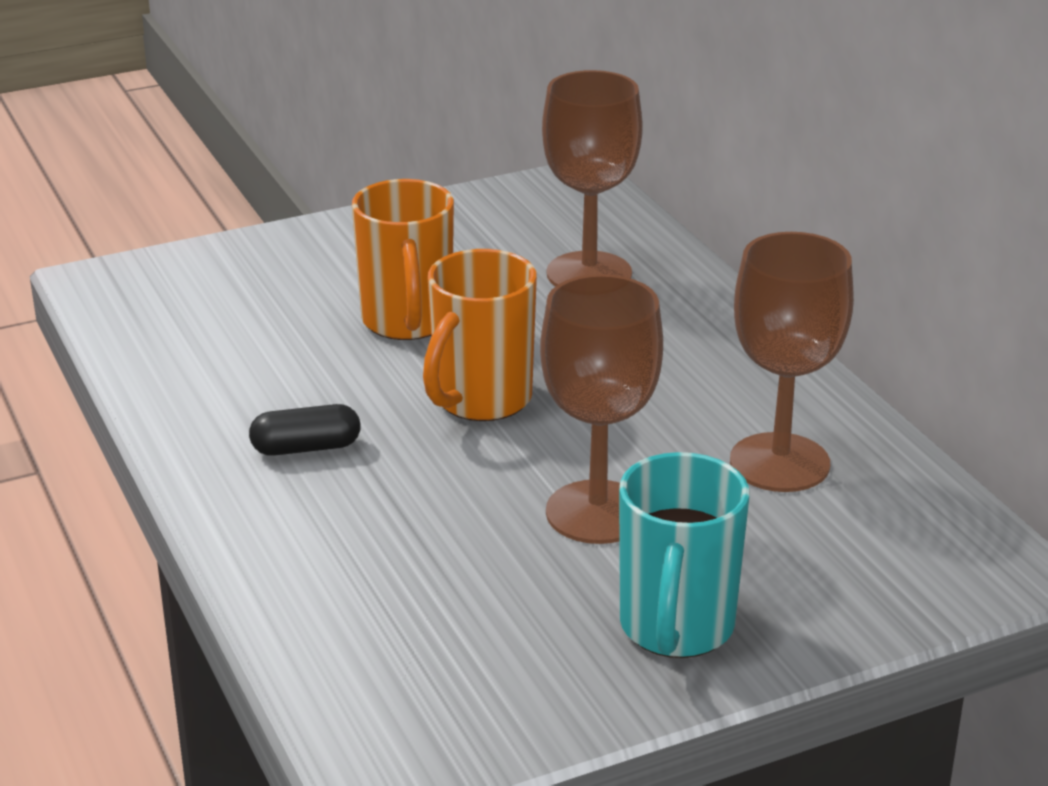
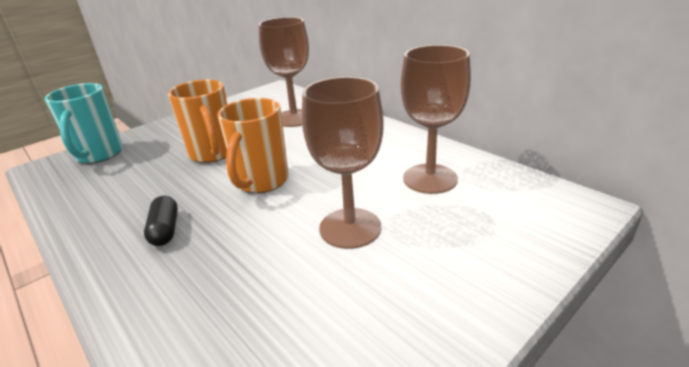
camera: 15 degrees left, 0 degrees up
(306, 448) = (165, 230): black capsule -> black capsule turned 75 degrees counterclockwise
(676, 629) = (438, 294): turquoise mug -> turquoise mug (99, 155)

